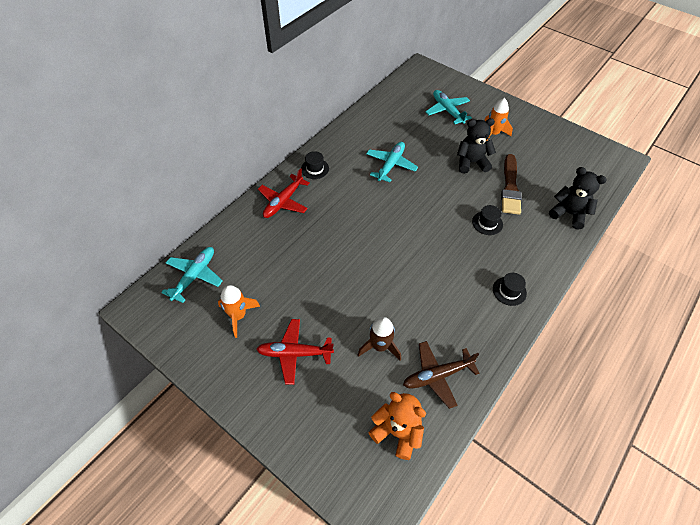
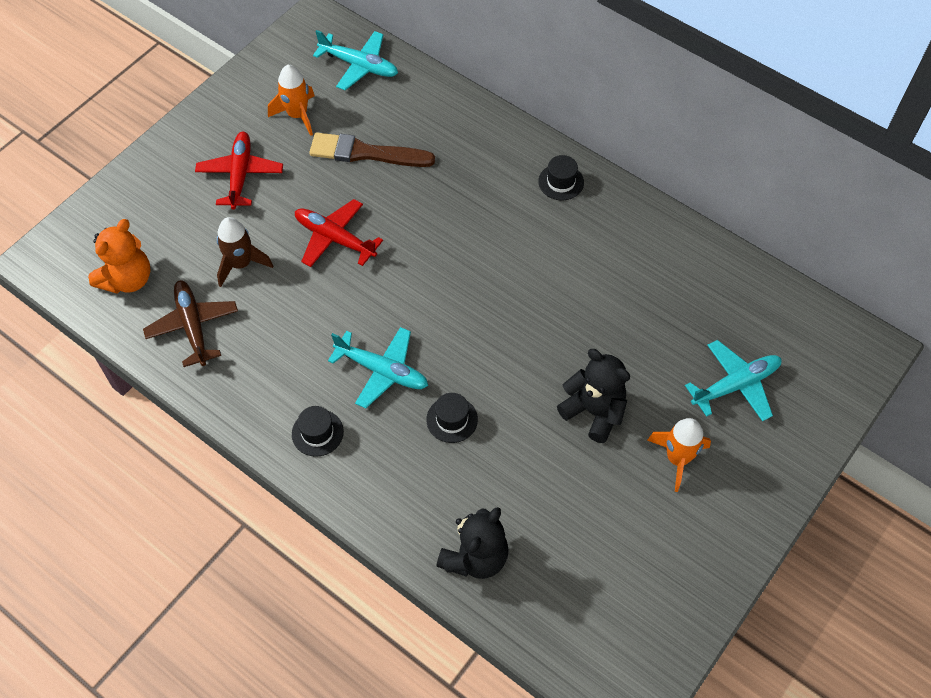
camera: 90 degrees right, 5 degrees up
(283, 201) = (489, 147): red plane -> red plane (335, 238)
(391, 165) = (577, 286): turquoise plane -> turquoise plane (382, 371)
(471, 162) = (594, 411): black teddy bear -> black teddy bear turned 45 degrees counterclockwise
(510, 187) = (535, 468): brown brush -> brown brush (365, 153)

